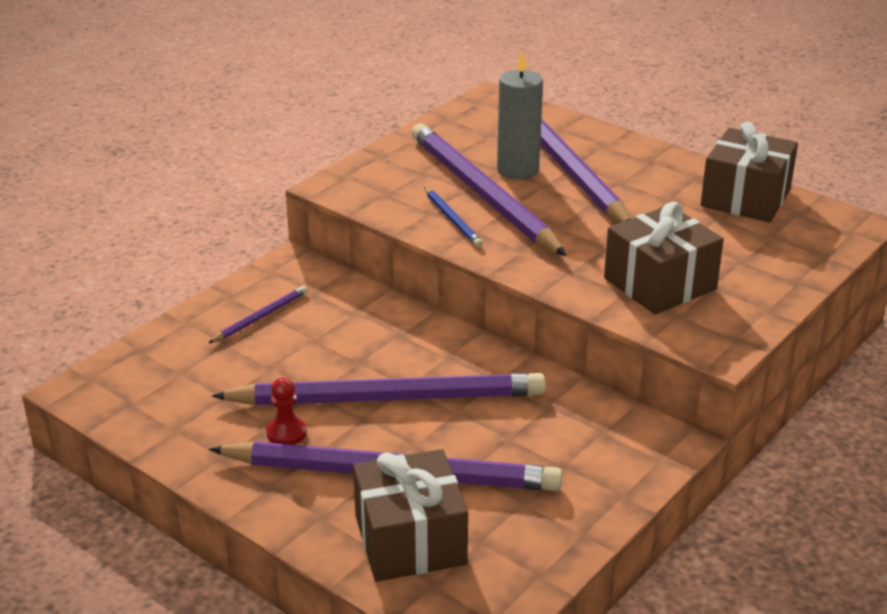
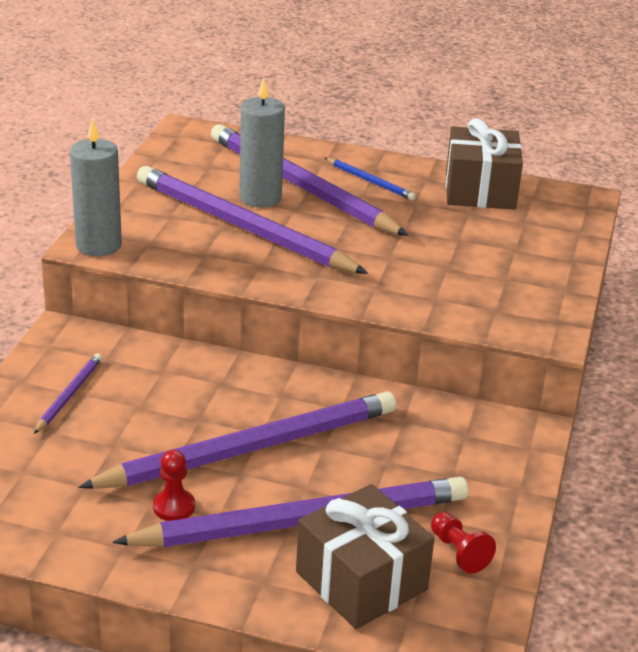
camera: 25 degrees left, 0 degrees up
(340, 188) = (98, 245): none -> grey candle
(452, 219) = (231, 257): blue pencil -> blue pencil (370, 181)
(520, 538) = (458, 552): none -> red pawn
(660, 284) = (461, 284): brown gift -> none

